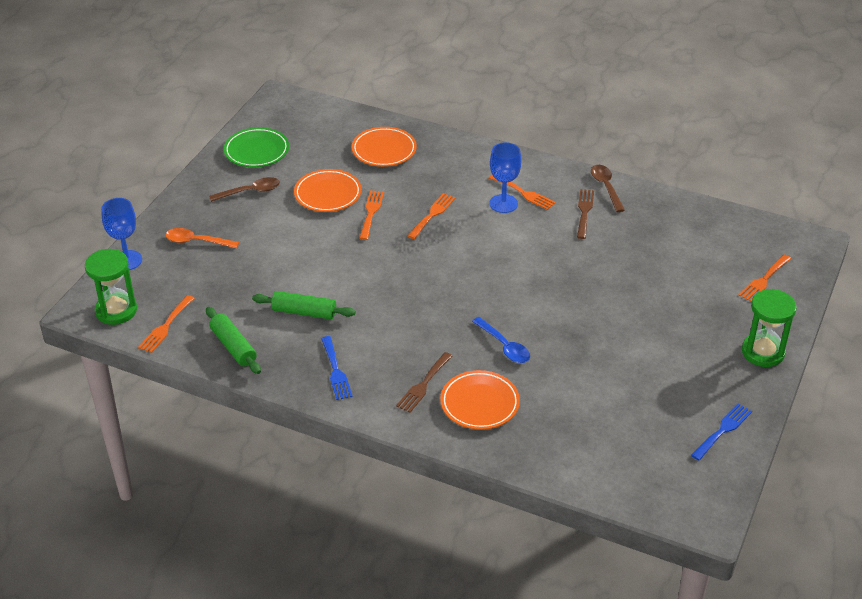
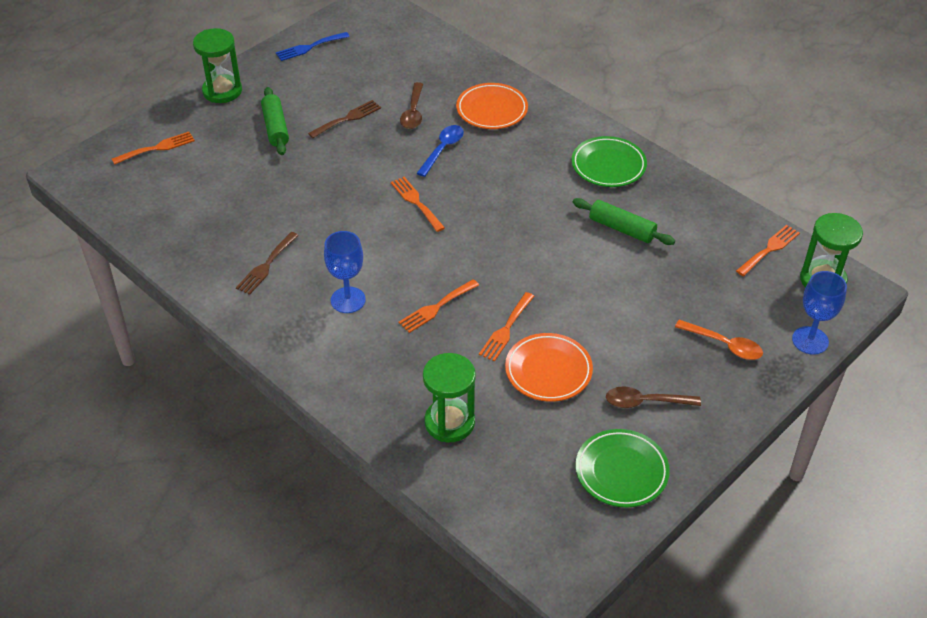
camera: 160 degrees left, 5 degrees up
(233, 346) = (702, 211): green rolling pin -> green rolling pin (275, 128)
(336, 371) = (608, 165): blue fork -> green plate
(384, 150) = (449, 422): orange plate -> green hourglass
(423, 385) = (533, 135): brown fork -> brown fork (347, 118)
(504, 346) = (442, 149): blue spoon -> blue spoon turned 45 degrees clockwise
(524, 193) = (315, 308): orange fork -> orange fork (416, 202)
(606, 187) = (218, 290): brown spoon -> brown spoon (413, 112)

